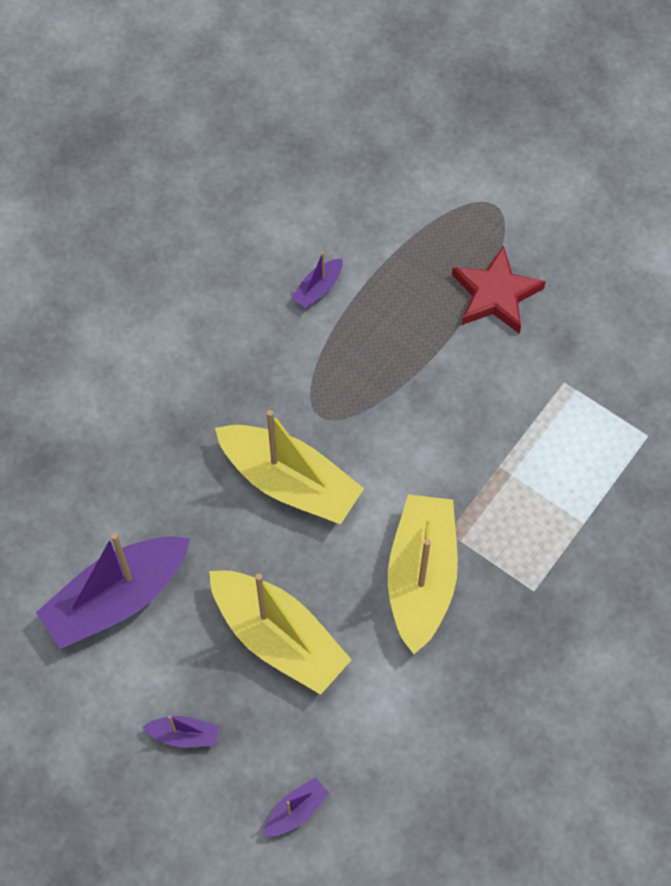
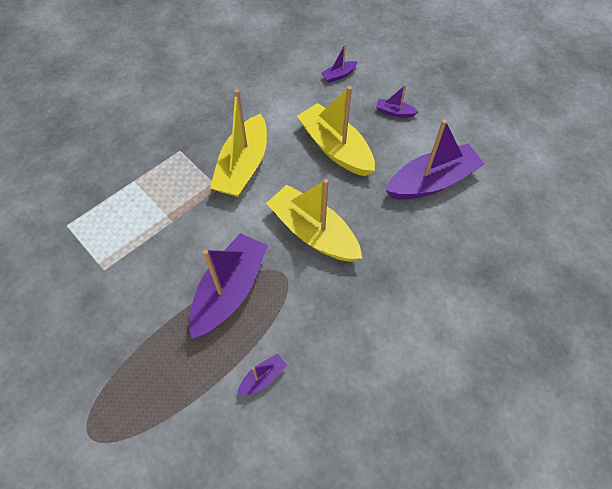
camera: 170 degrees left, 5 degrees down
(386, 381) = (230, 291): none -> purple boat
(495, 295) = (123, 347): red star -> none

